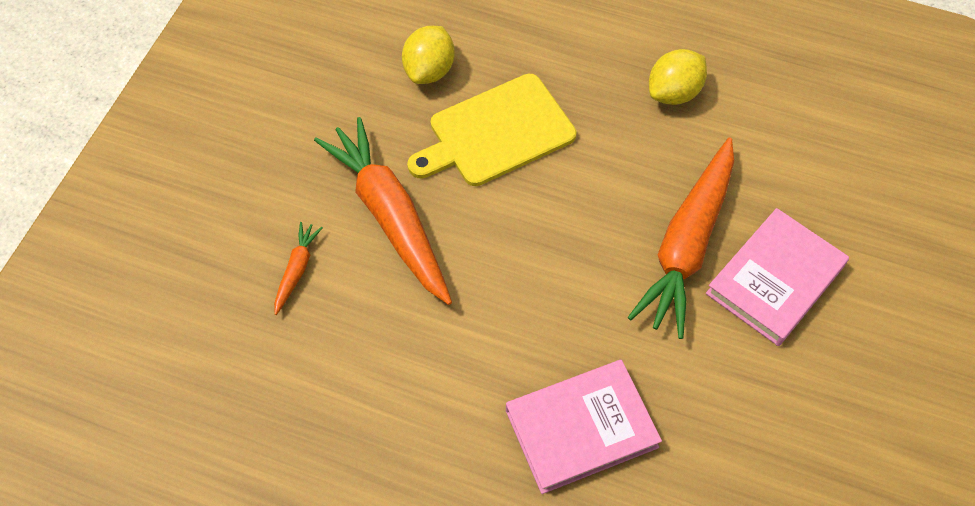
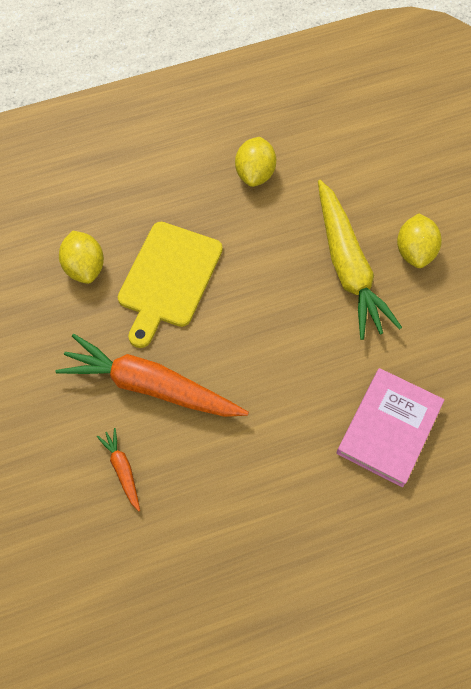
camera: 40 degrees left, 5 degrees up
(687, 245) = (348, 267): orange carrot -> yellow carrot
(775, 280) = (414, 251): pink book -> yellow lemon

